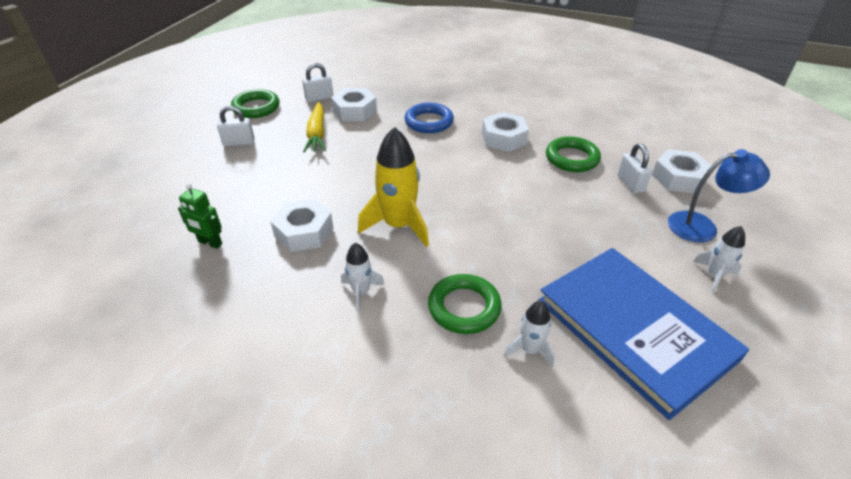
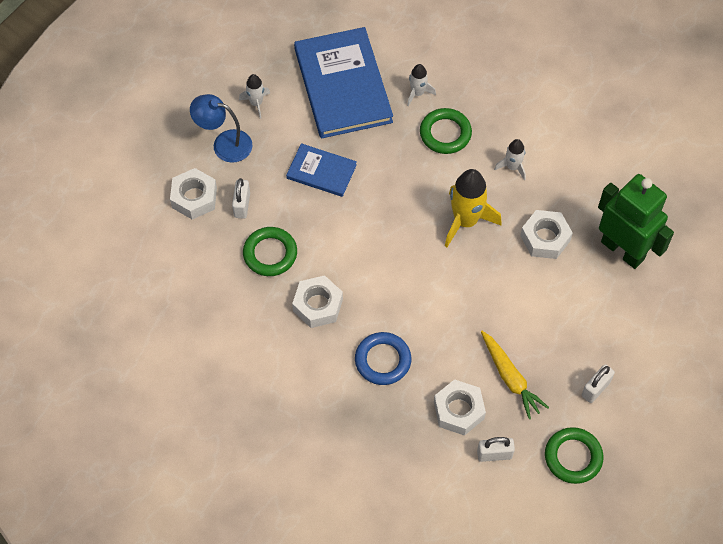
camera: 160 degrees left, 20 degrees up
(210, 243) = (623, 250): green robot -> green robot, size x2.21
(239, 143) = (595, 388): white padlock -> white padlock turned 60 degrees counterclockwise
(317, 134) = (510, 378): yellow carrot -> yellow carrot turned 135 degrees clockwise
(580, 229) = (321, 171): none -> blue book

